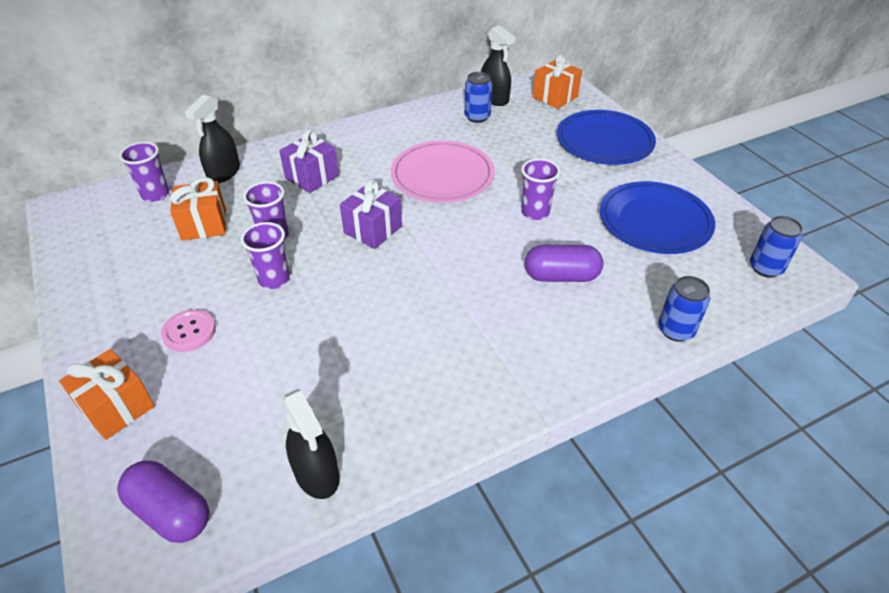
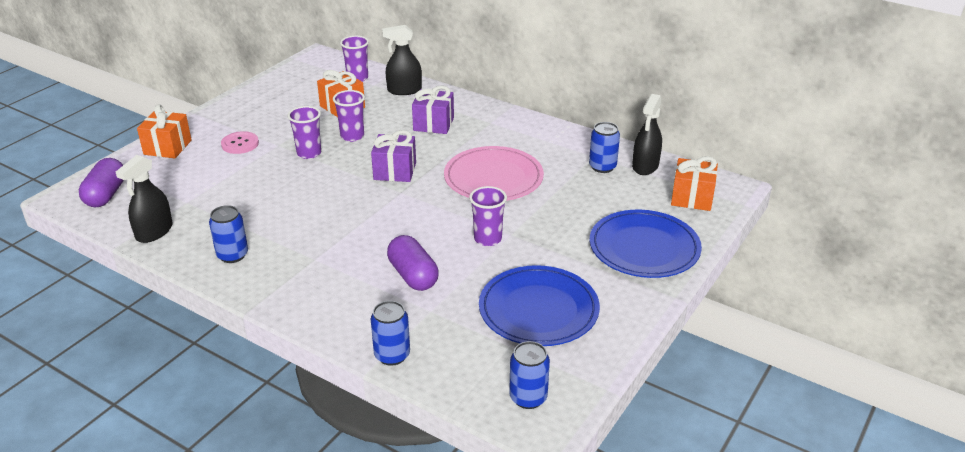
camera: 60 degrees right, 10 degrees down
(429, 405) = (232, 255): none -> blue can

